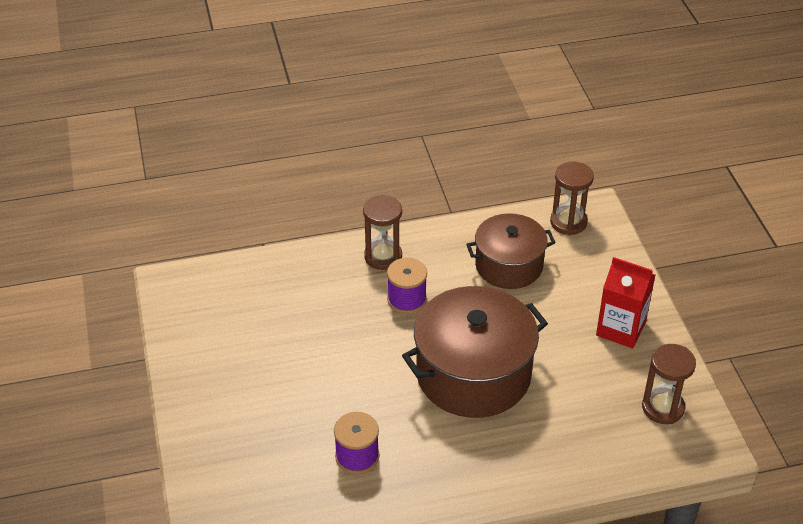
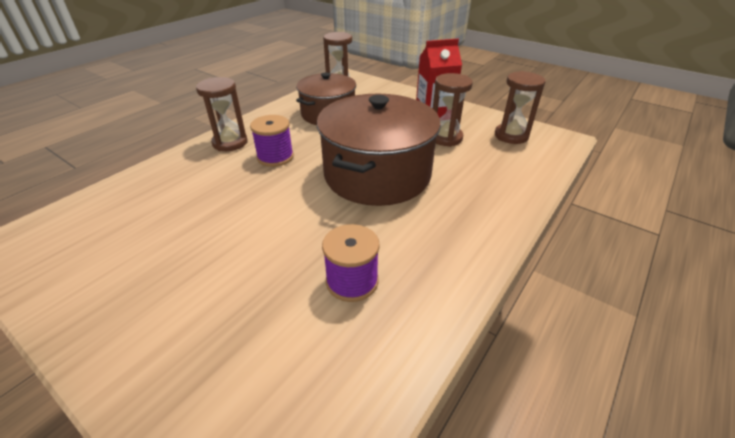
camera: 40 degrees left, 5 degrees down
(590, 369) = (445, 138): none -> brown hourglass

